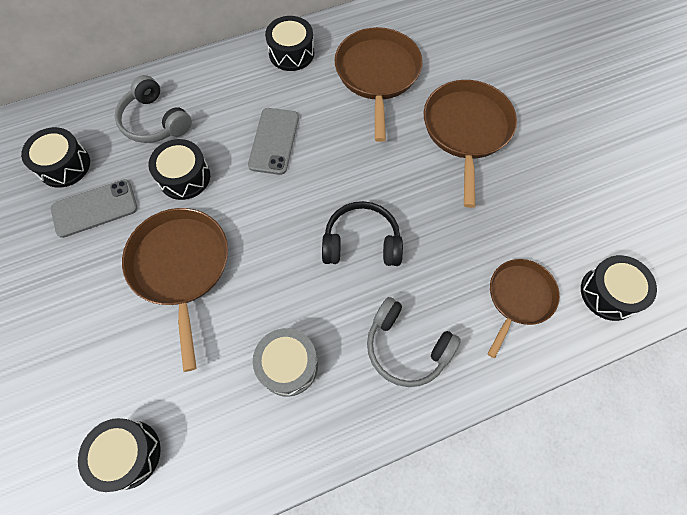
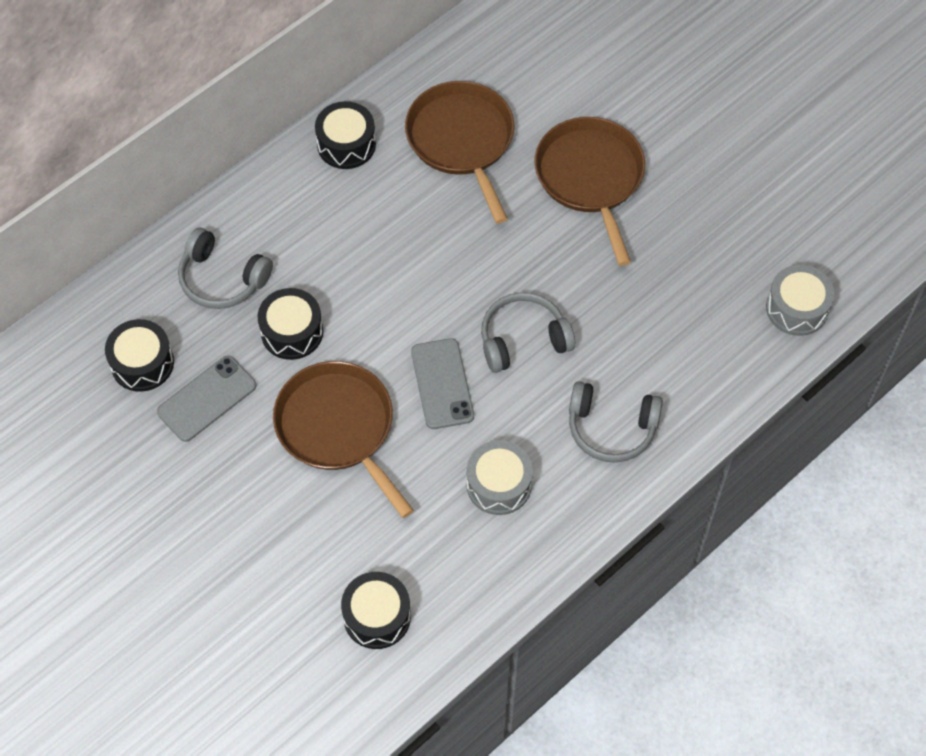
camera: 20 degrees left, 5 degrees down
(274, 141) = (376, 258): grey phone -> grey phone (442, 384)
(361, 242) = (523, 339): black headphones -> grey headphones
(519, 298) = (707, 343): brown pan -> none
(609, 293) = (796, 308): black drum -> grey drum

